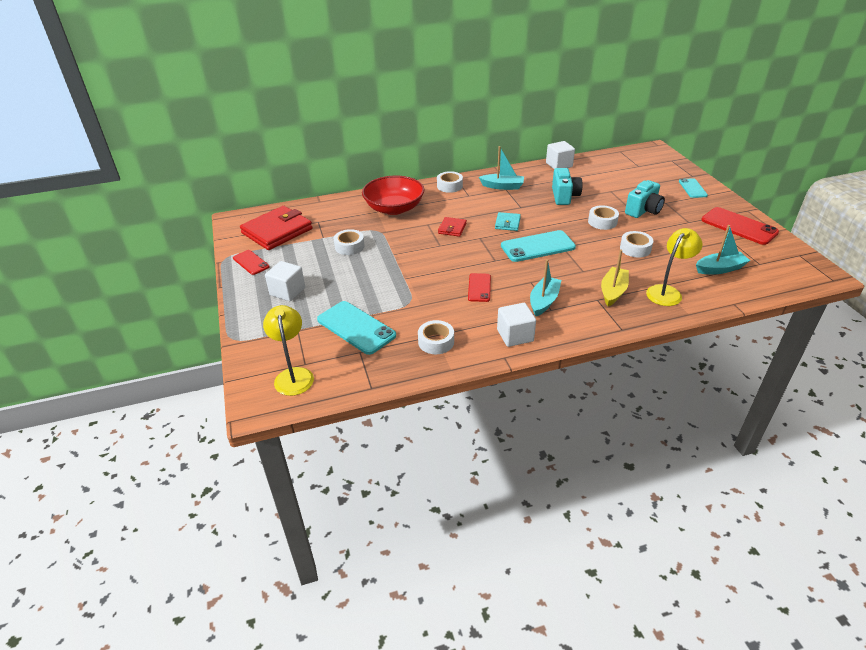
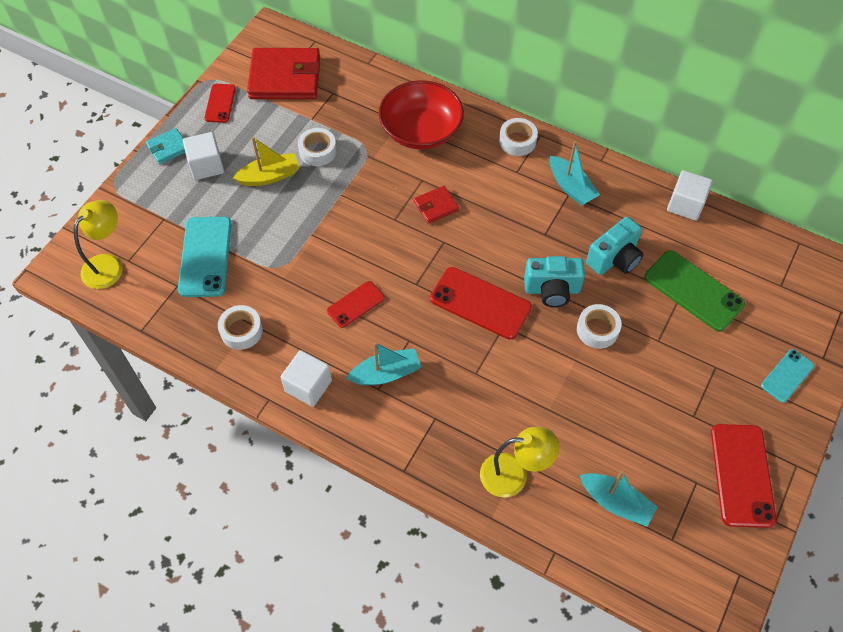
camera: 45 degrees right, 20 degrees up
(507, 223) = (498, 246): turquoise wallet -> turquoise wallet (168, 148)
(537, 246) = (480, 303): turquoise phone -> red phone
(613, 187) = (693, 291): none -> green phone
(613, 291) = (464, 424): yellow boat -> yellow boat (269, 176)
(635, 248) = (572, 395): white tape -> none
(643, 211) = (669, 355): turquoise camera -> turquoise camera (552, 290)

